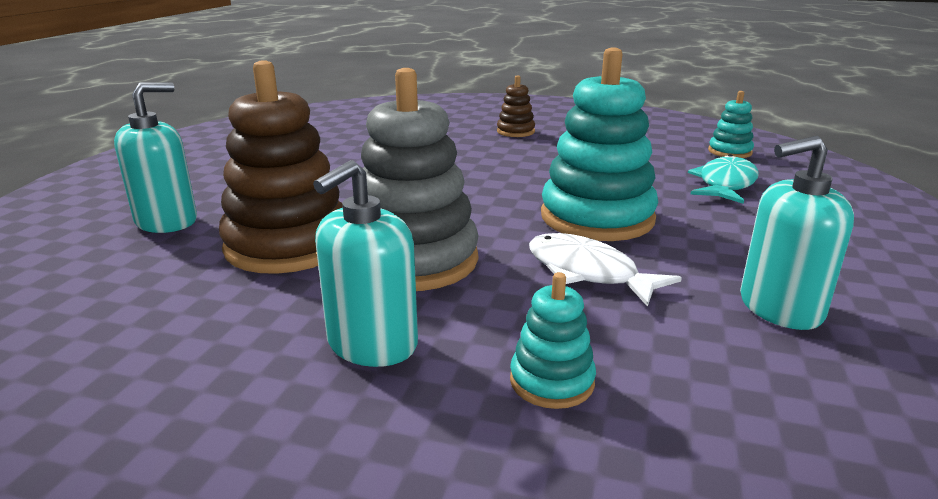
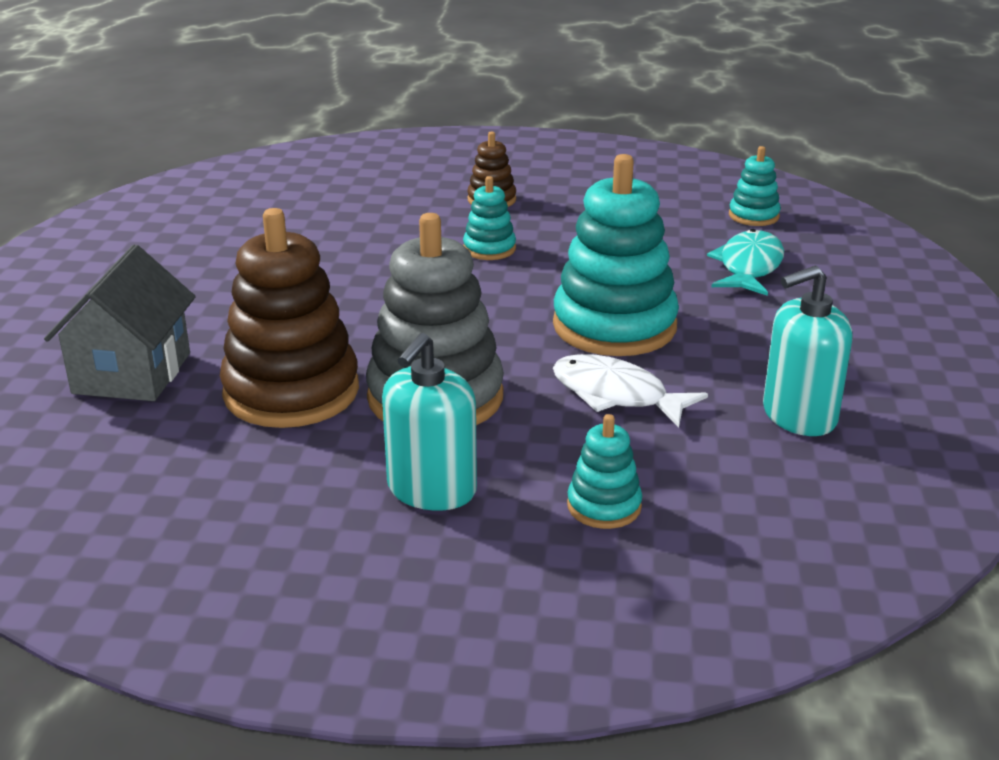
camera: 10 degrees left, 5 degrees up
(167, 221) = (132, 373): turquoise soap dispenser -> grey house
(503, 160) = (489, 249): none -> turquoise stacking toy

